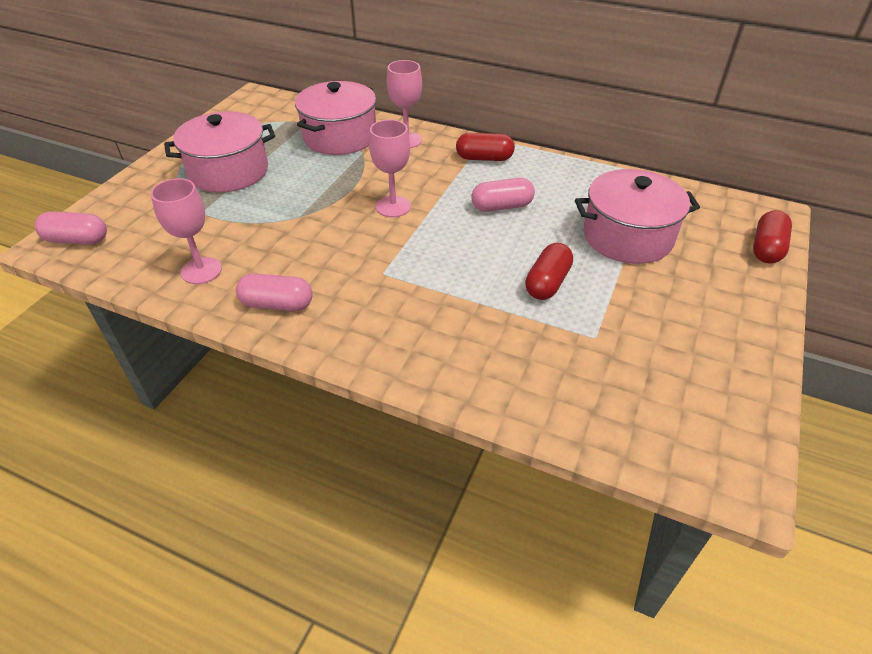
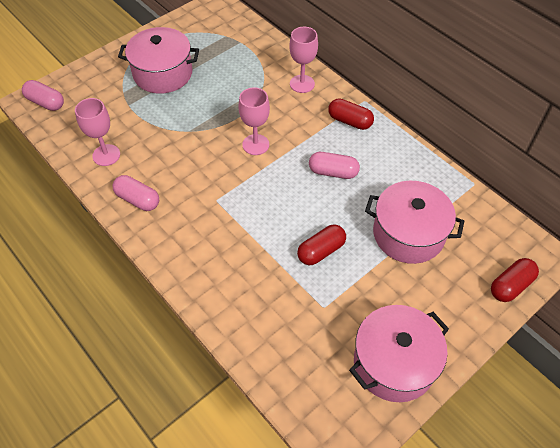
camera: 25 degrees right, 10 degrees up
(340, 137) = (255, 64): pink pot -> pink pot (394, 363)

